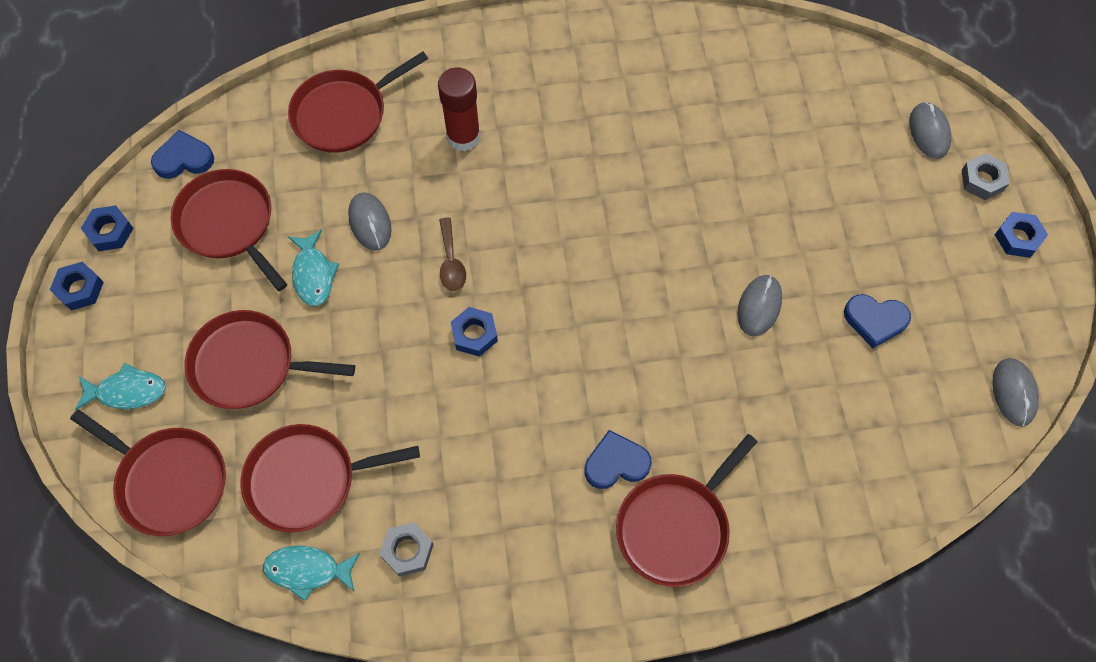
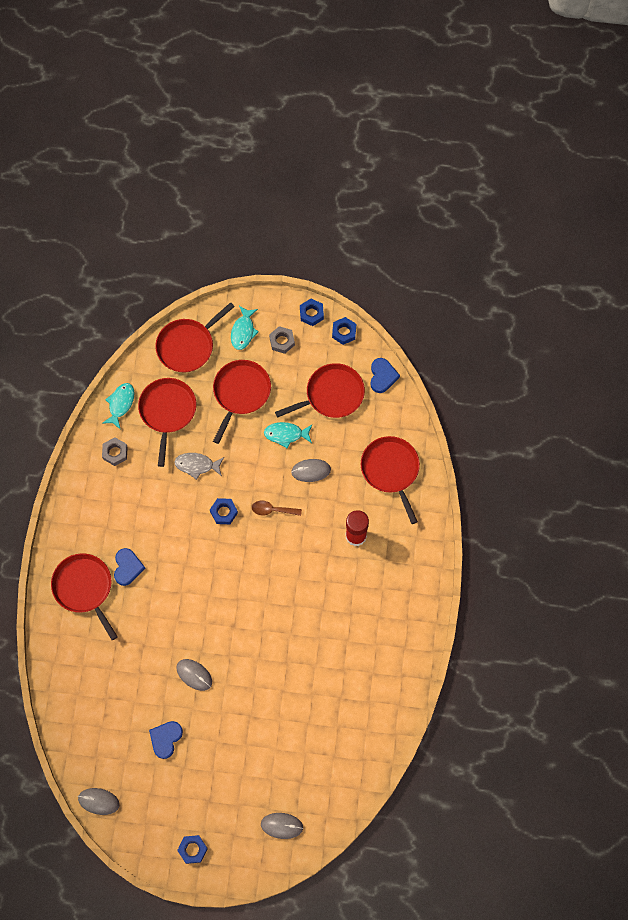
camera: 105 degrees right, 5 degrees up
(400, 400) = (197, 465): none -> grey fish
(982, 180) = (238, 845): grey nut -> grey nut (282, 341)

